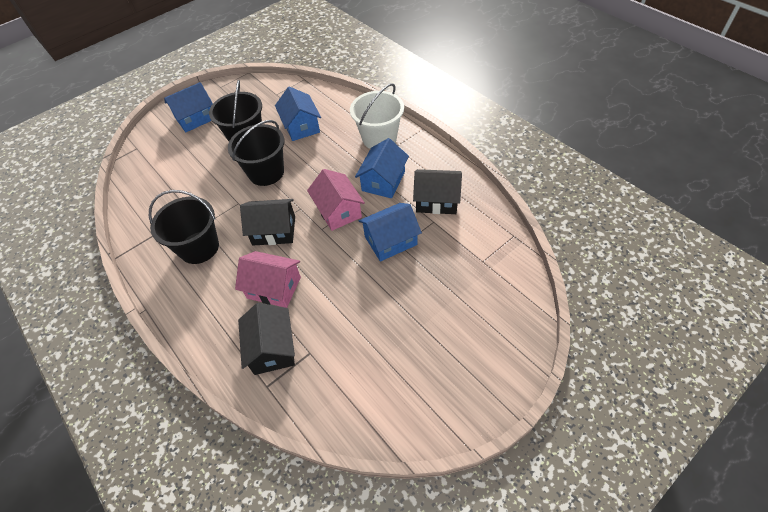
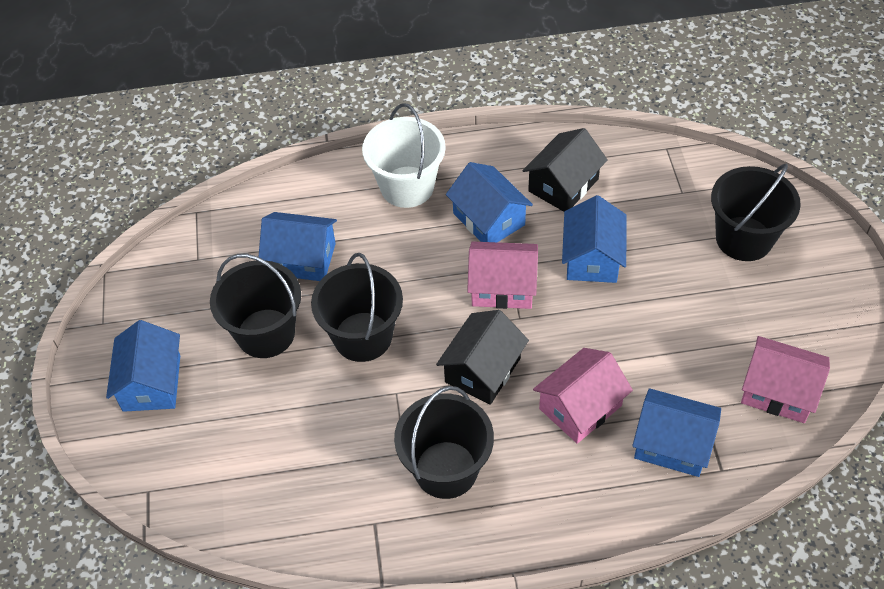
camera: 60 degrees left, 0 degrees up
(272, 348) = (672, 444): black house -> blue house
(350, 393) = (778, 391): none -> pink house
(470, 314) = (744, 239): none -> black bucket

